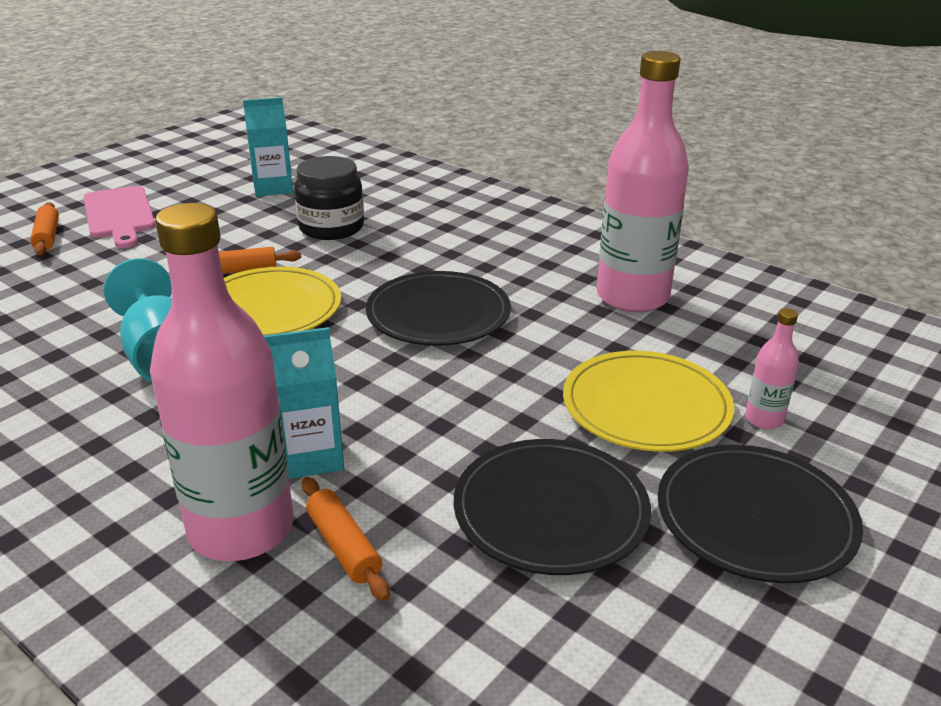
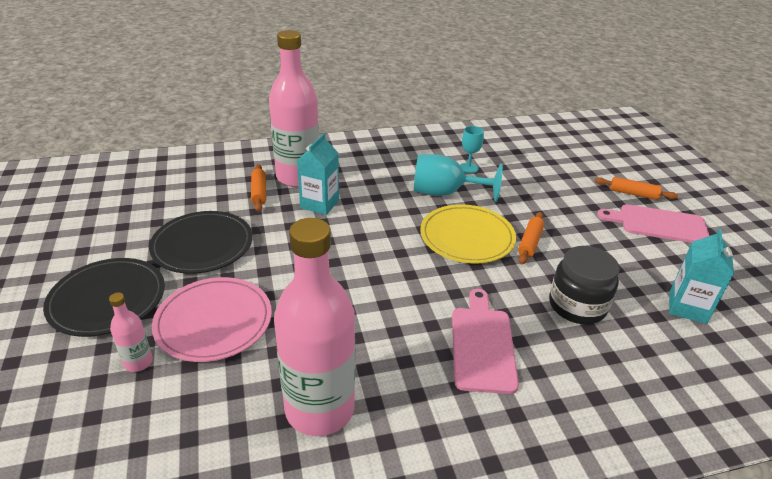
camera: 125 degrees right, 5 degrees up
(54, 363) = (468, 168): none -> turquoise goblet
(344, 546) = (259, 192): orange rolling pin -> orange rolling pin turned 75 degrees clockwise
(438, 314) = (398, 295): black plate -> none
(448, 254) = (482, 344): none -> pink cutting board
(646, 406) = (214, 321): yellow plate -> pink plate

